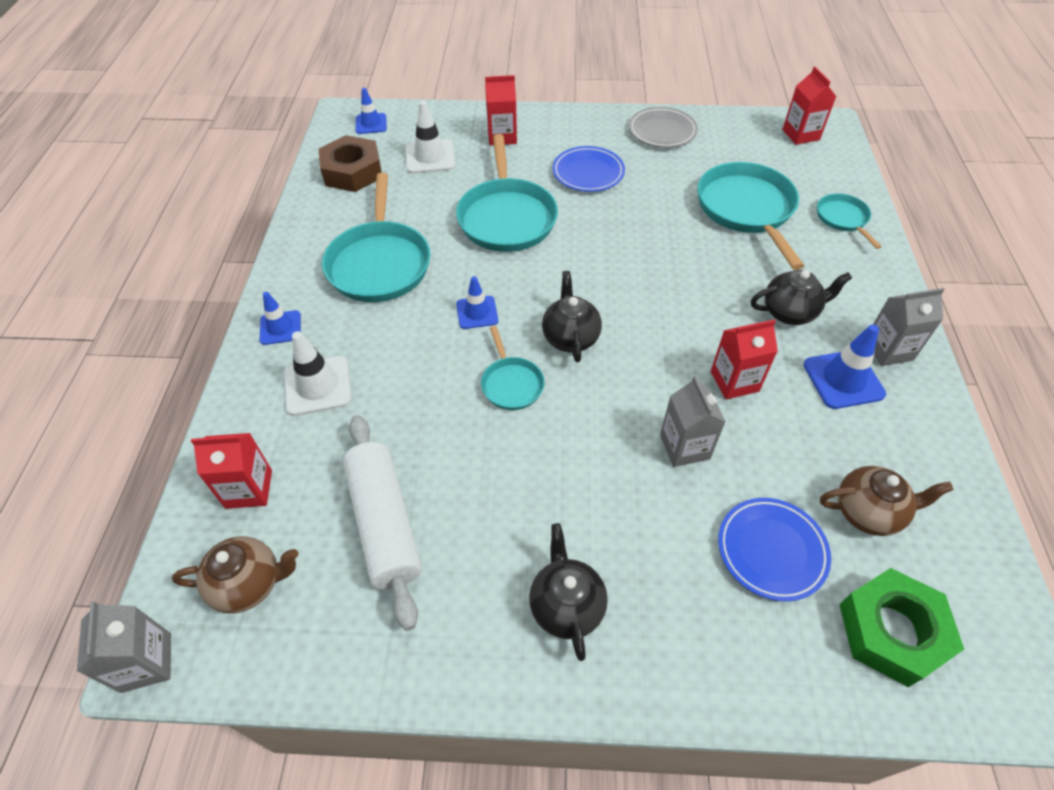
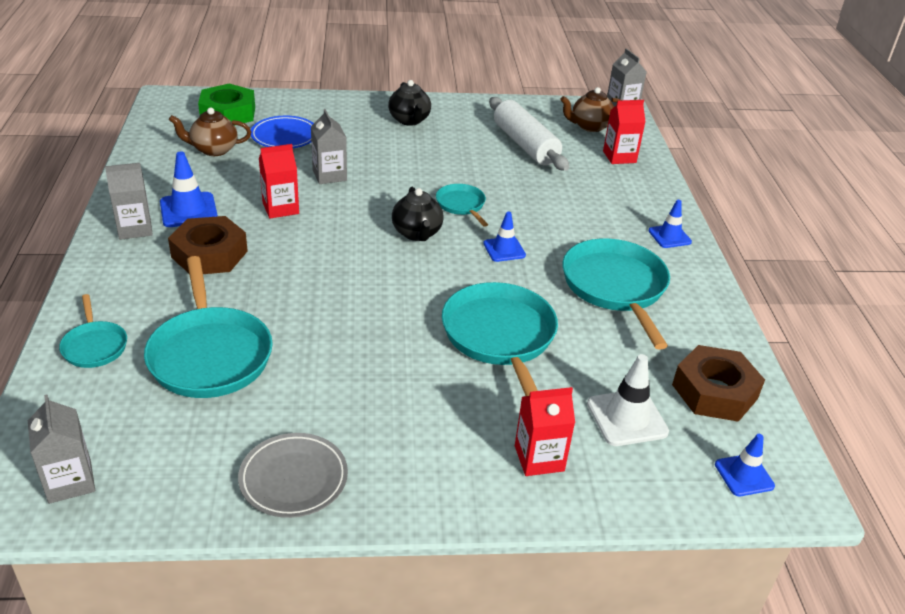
camera: 170 degrees right, 15 degrees down
(318, 386) = (611, 202): white traffic cone -> none
(588, 173) = (407, 400): blue plate -> none
(790, 312) = (209, 254): black teapot -> brown nut
(800, 134) = (70, 481): red carton -> grey carton

